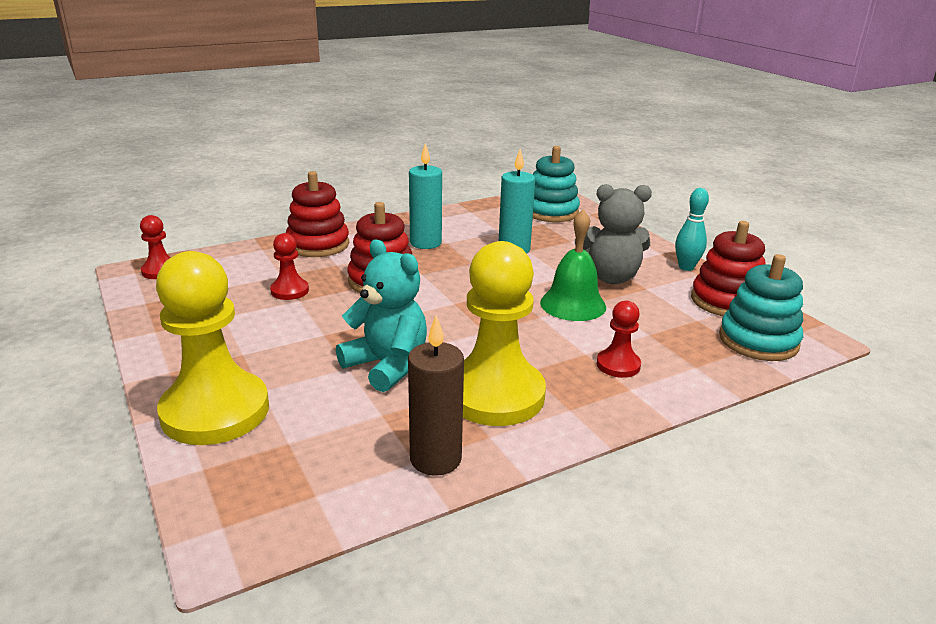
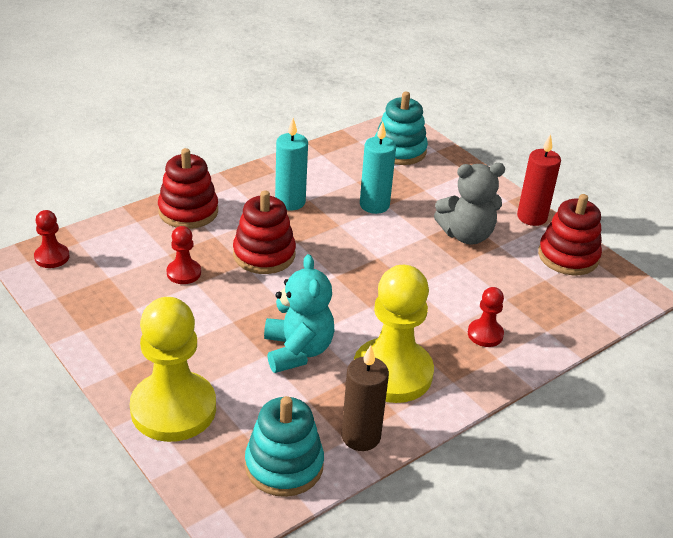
camera: 10 degrees left, 10 degrees up
(387, 365) = (297, 351): turquoise teddy bear -> turquoise teddy bear turned 45 degrees clockwise
(573, 304) = (438, 270): green bell -> none
(686, 267) = (532, 217): turquoise bowling pin -> red candle
(758, 341) = (595, 299): turquoise stacking toy -> turquoise stacking toy (284, 465)

